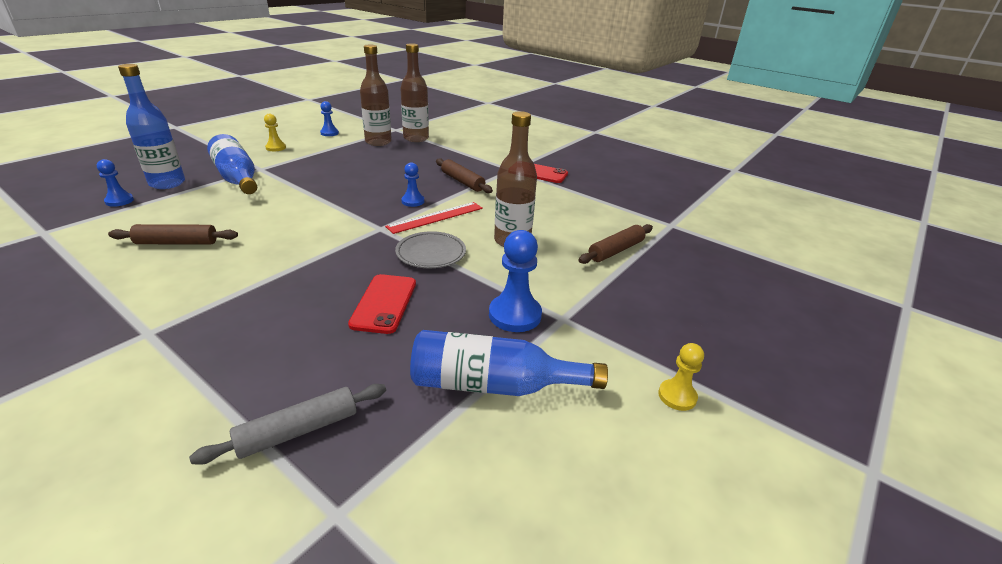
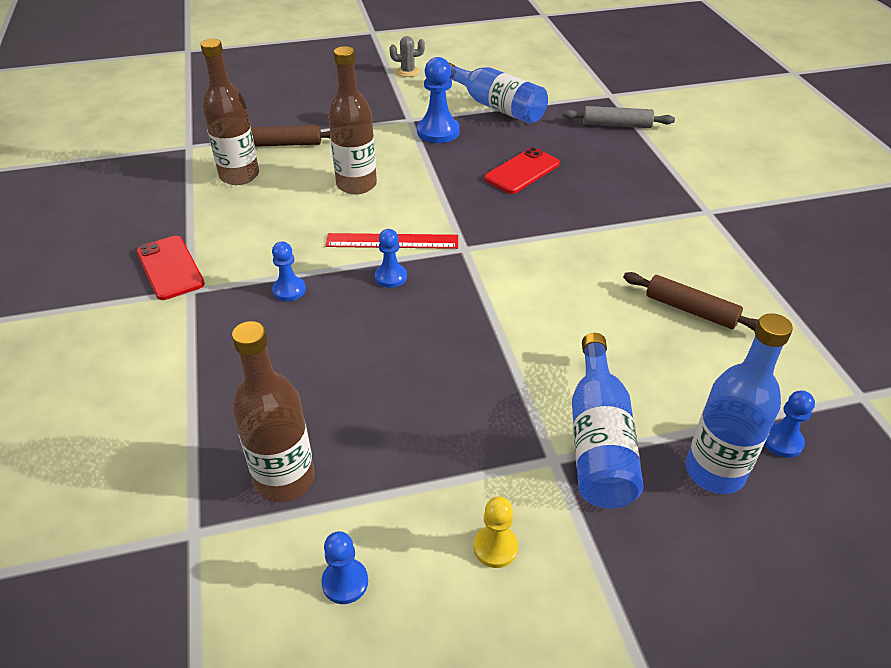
camera: 140 degrees left, 10 degrees up
(416, 138) = (202, 462): brown bottle -> brown bottle (239, 176)
(431, 253) = (444, 199): grey plate -> none
(462, 182) = (289, 290): brown rolling pin -> blue pawn
(677, 396) = (408, 72): yellow pawn -> grey cactus

